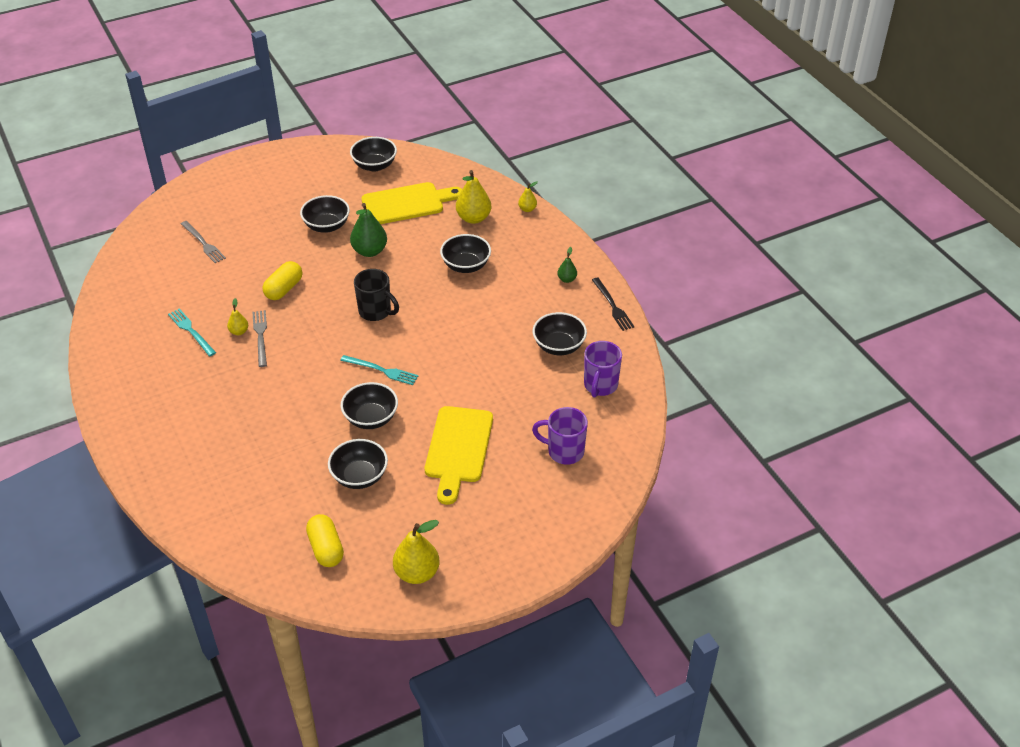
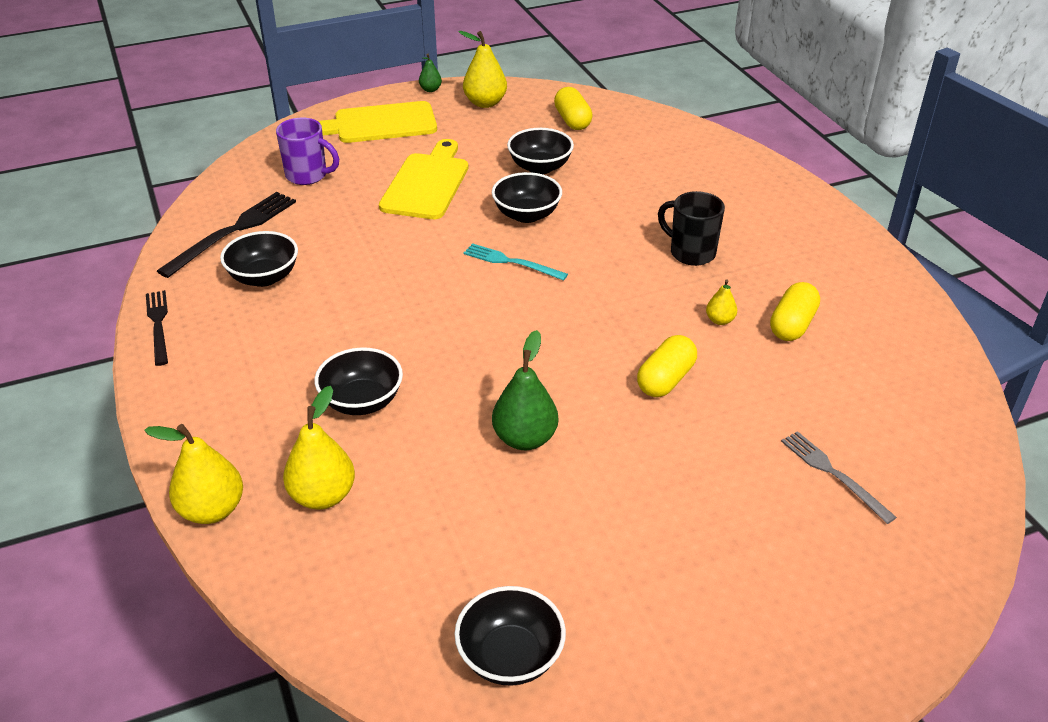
camera: 175 degrees left, 5 degrees down
(191, 331) = (792, 325): turquoise fork -> yellow capsule
(260, 336) = (686, 312): grey fork -> none
(326, 226) = (607, 497): black bowl -> none
(376, 312) = (517, 336): black mug -> black mug (691, 253)
(407, 203) = (447, 540): yellow cutting board -> yellow cutting board (379, 124)
(527, 209) = (212, 510): yellow pear -> yellow pear, size x1.89
(567, 279) = (206, 368): green pear -> green pear (430, 90)
(600, 386) = (233, 231): purple mug -> black fork

